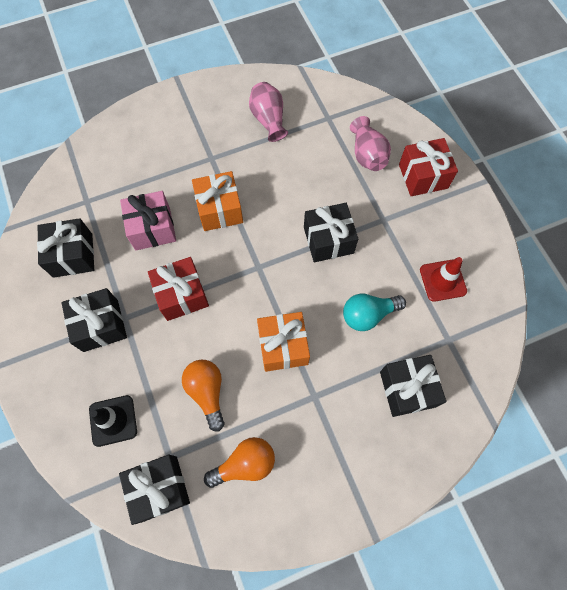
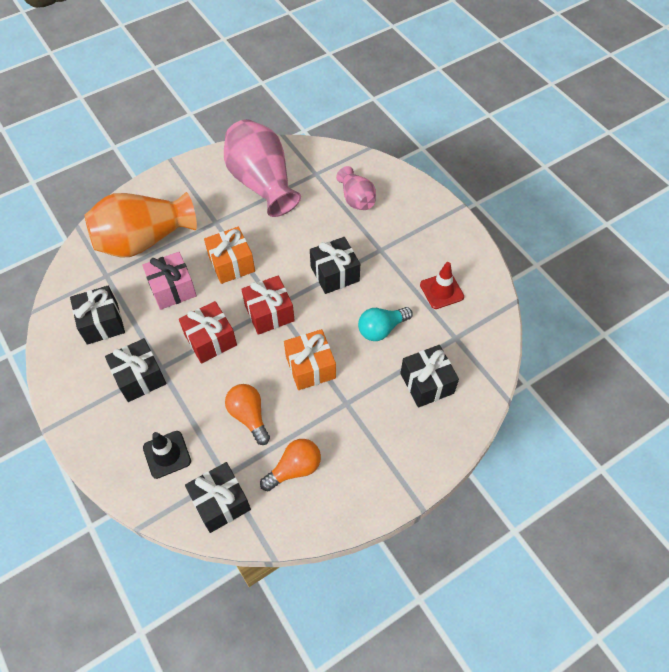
camera: 10 degrees left, 10 degrees down
(132, 166) = (144, 240): none -> orange vase
(268, 120) = (262, 183): pink vase -> pink vase, size x1.91
(423, 176) = (409, 209): red gift -> red gift (269, 313)

